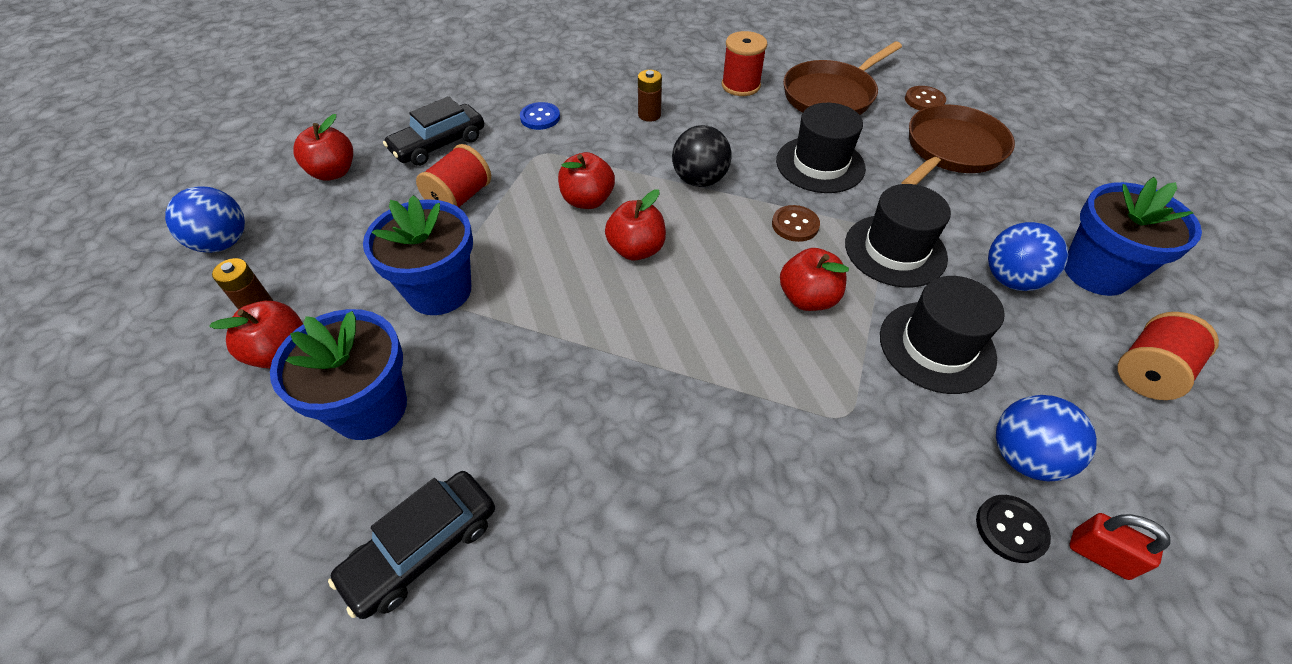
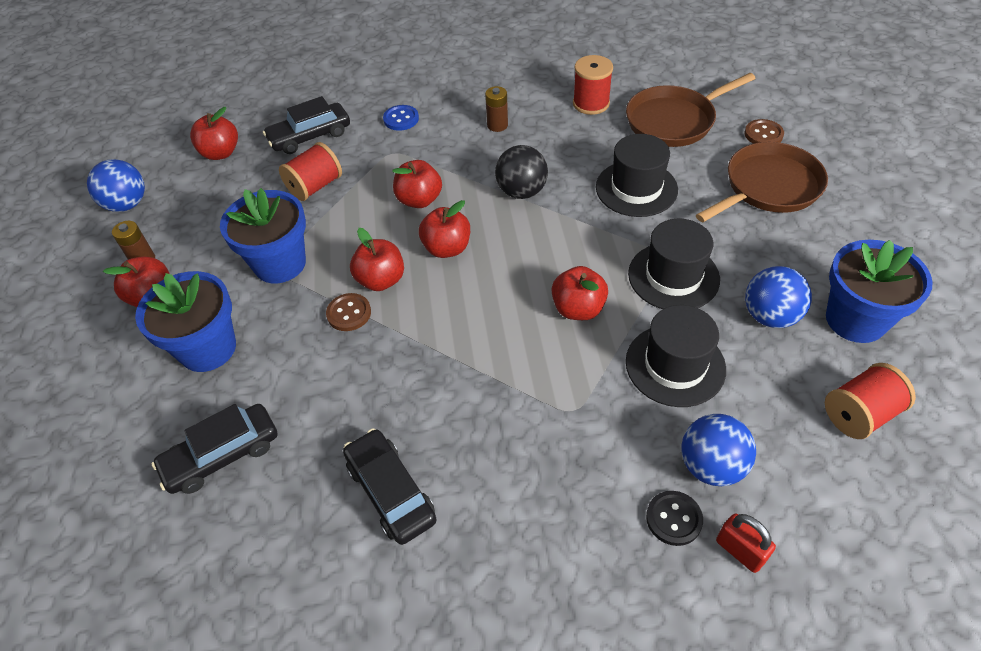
camera: 15 degrees right, 0 degrees up
(570, 294) = (381, 280): none -> red apple
(662, 558) = (391, 492): none -> black car
(795, 225) = (592, 242): brown button -> brown button (349, 313)

